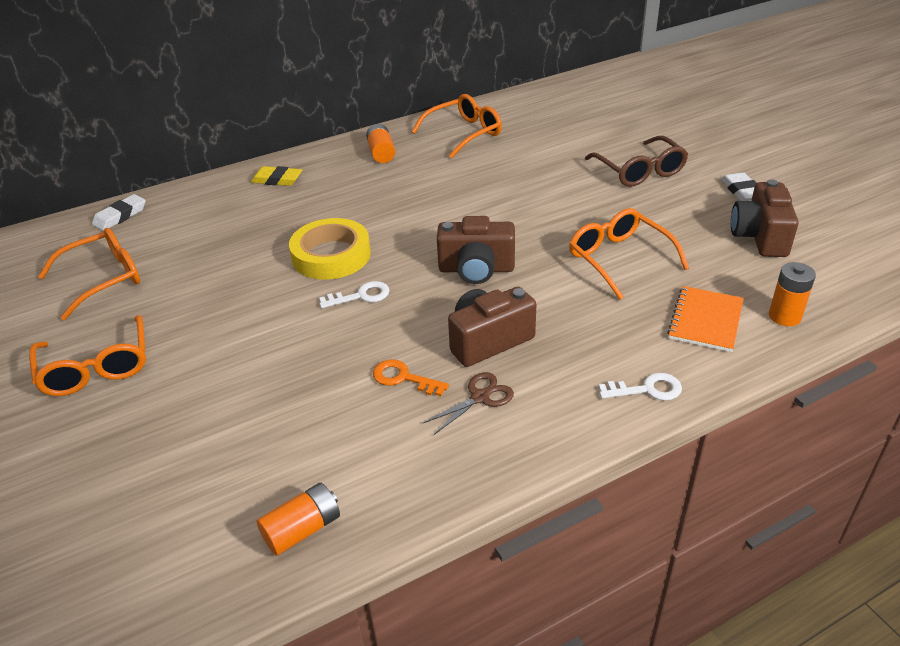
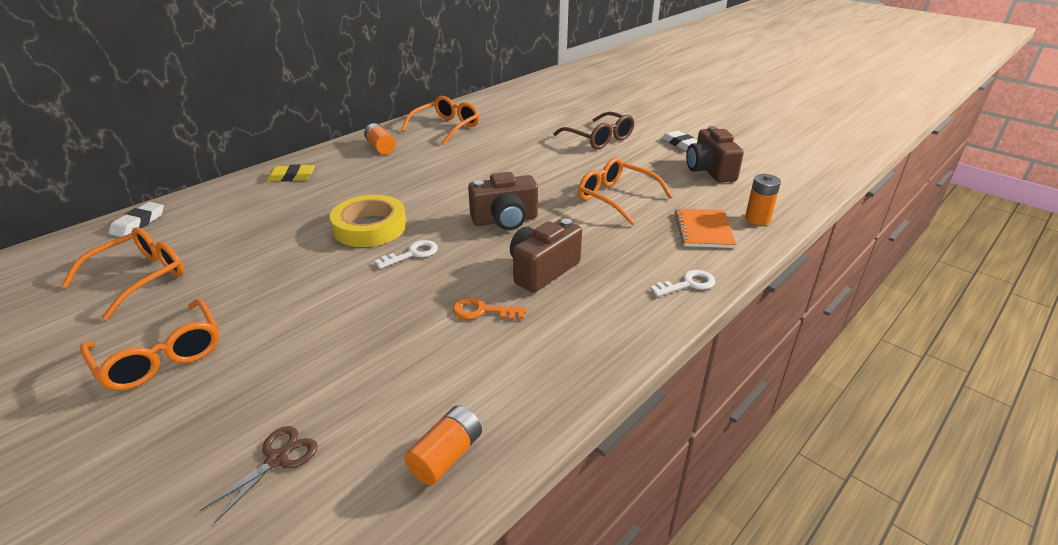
camera: 20 degrees left, 5 degrees down
(480, 397) = (557, 314): brown scissors -> brown scissors (277, 459)

